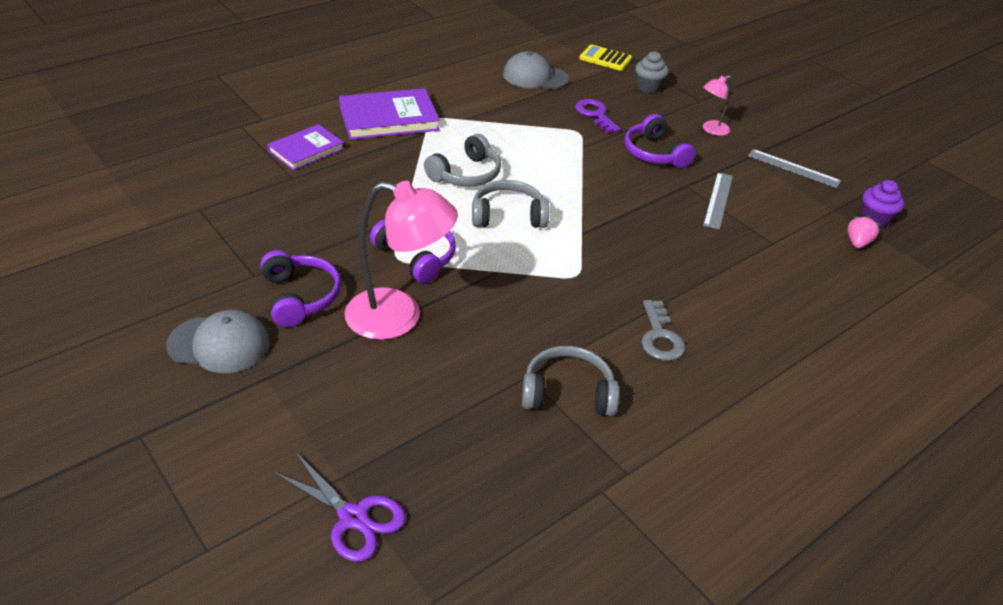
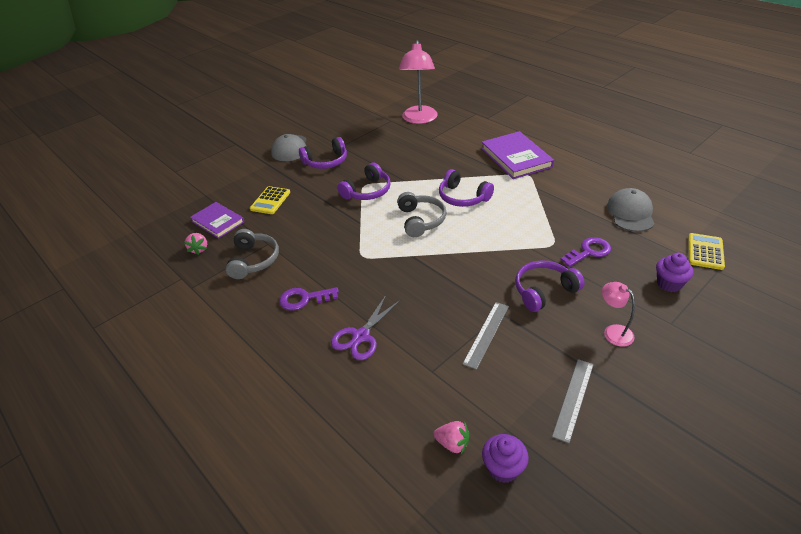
camera: 90 degrees right, 0 degrees up
(306, 150) = (461, 137): purple book -> purple book (218, 222)
(353, 518) = (182, 202): purple scissors -> purple scissors (361, 336)
(399, 317) = (313, 193): pink lamp -> pink lamp (419, 119)
(400, 373) = (270, 201): none -> yellow calculator
(466, 174) = (463, 197): grey headphones -> purple headphones
(524, 471) = (199, 249): none -> pink strawberry
(648, 87) = (669, 284): grey cupcake -> purple cupcake
(660, 337) = (304, 299): grey key -> purple key
(718, 200) = (486, 334): grey ruler -> grey ruler turned 75 degrees counterclockwise

